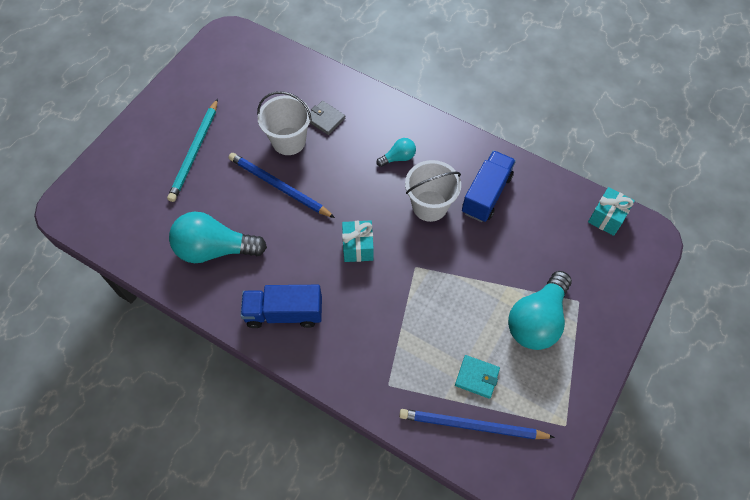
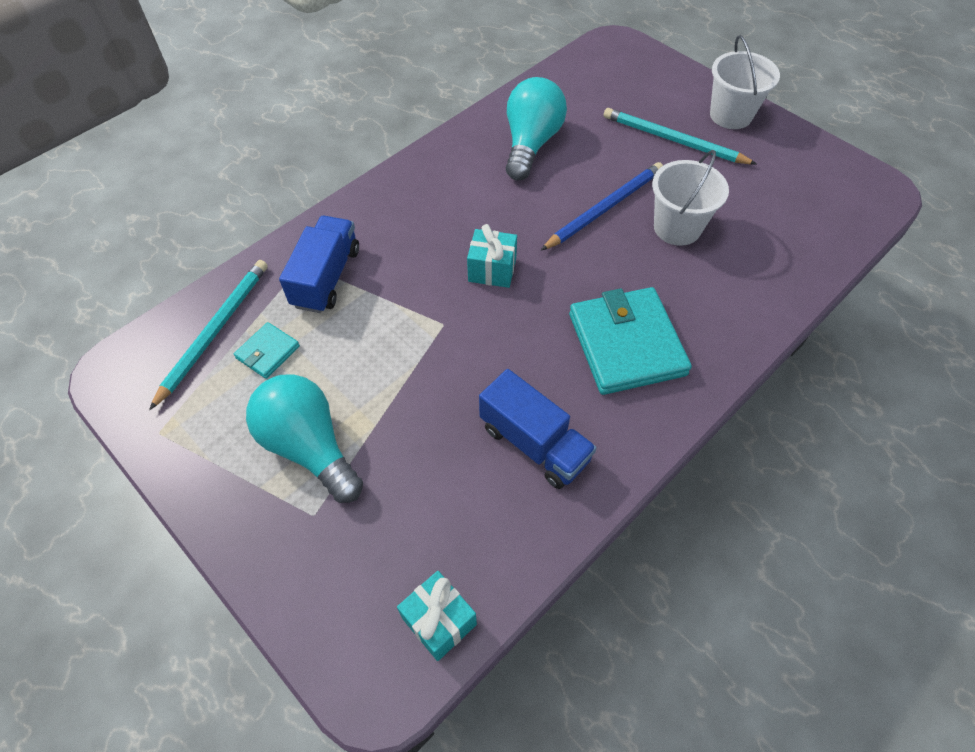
camera: 105 degrees right, 5 degrees down
(284, 313) = (429, 189): blue truck -> blue truck (326, 277)
(325, 119) = (711, 272): grey wallet -> none
(398, 158) = (626, 344): turquoise light bulb -> turquoise wallet
(430, 206) = (533, 363): white bucket -> white bucket (730, 115)
(472, 426) = (215, 331): blue pencil -> turquoise pencil

